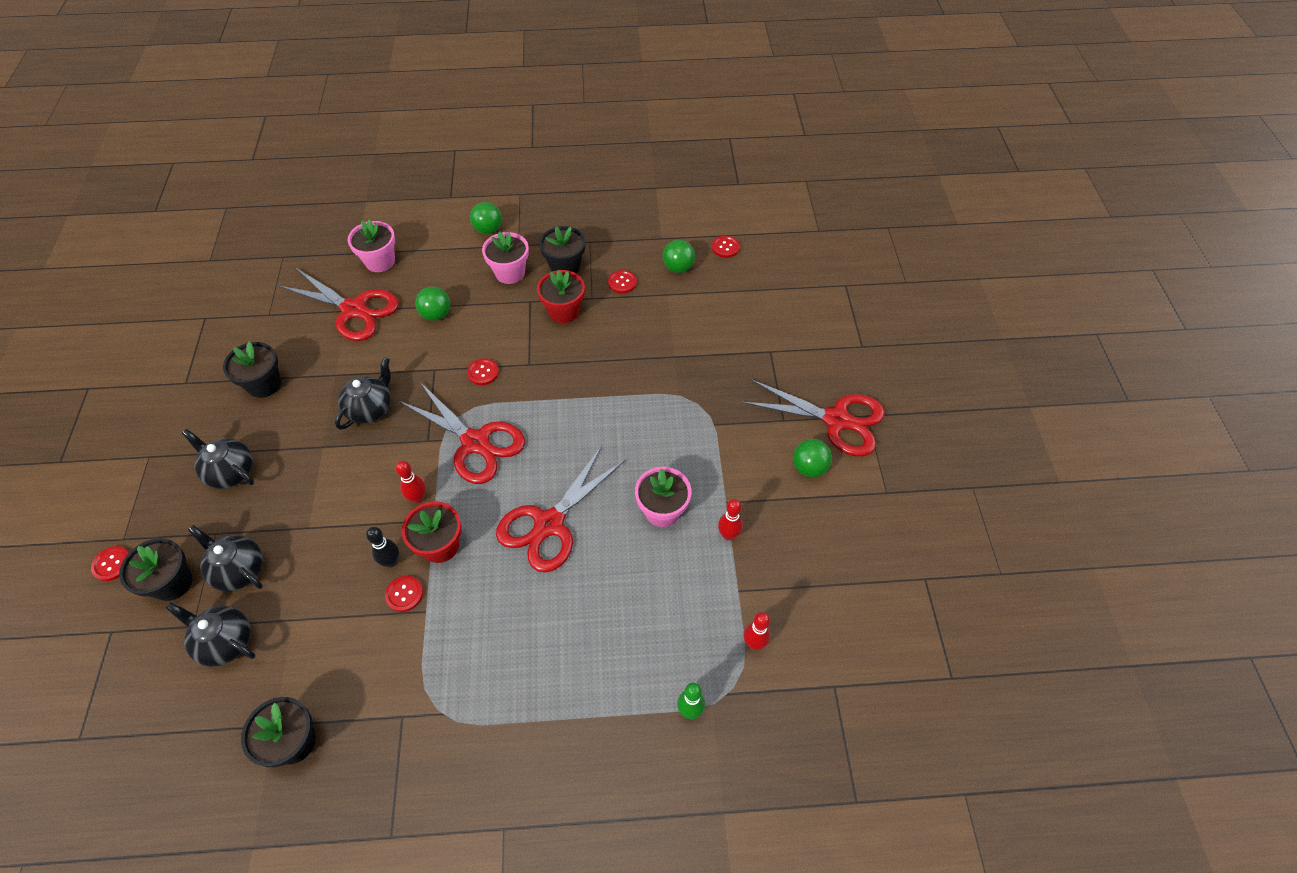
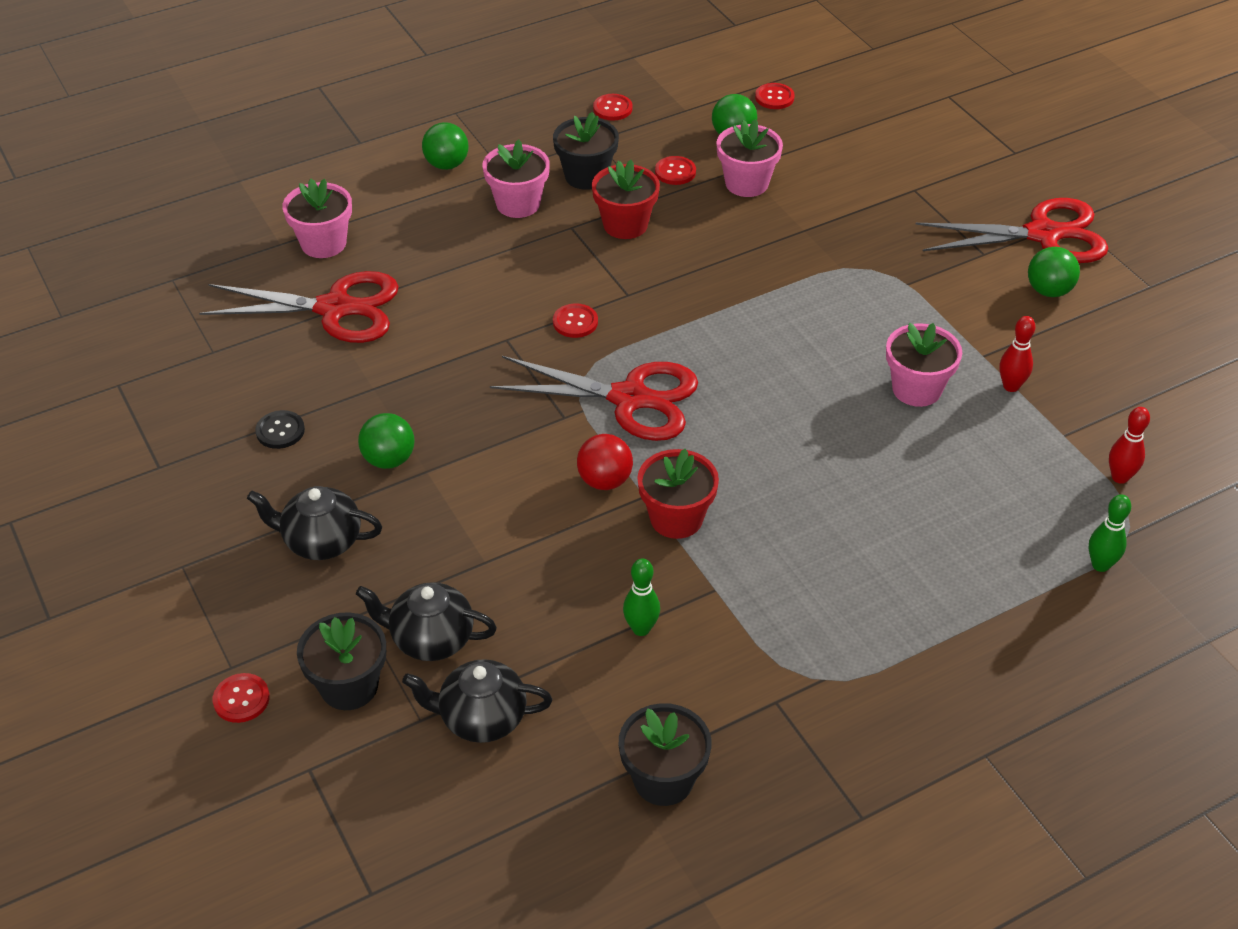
camera: 25 degrees left, 10 degrees down
(264, 384) = (280, 431): black flower pot -> black button
(361, 620) = (641, 628): none -> green bowling pin
(370, 409) = (457, 409): black teapot -> none
(391, 562) = (628, 557): black bowling pin -> none
(404, 594) = (673, 583): red button -> red button (612, 108)
(418, 498) = (605, 480): red bowling pin -> red ball
(436, 315) = (457, 279): green ball -> green ball (389, 459)
(549, 524) = (793, 449): red scissors -> none
(661, 307) = (746, 183): none -> pink flower pot

